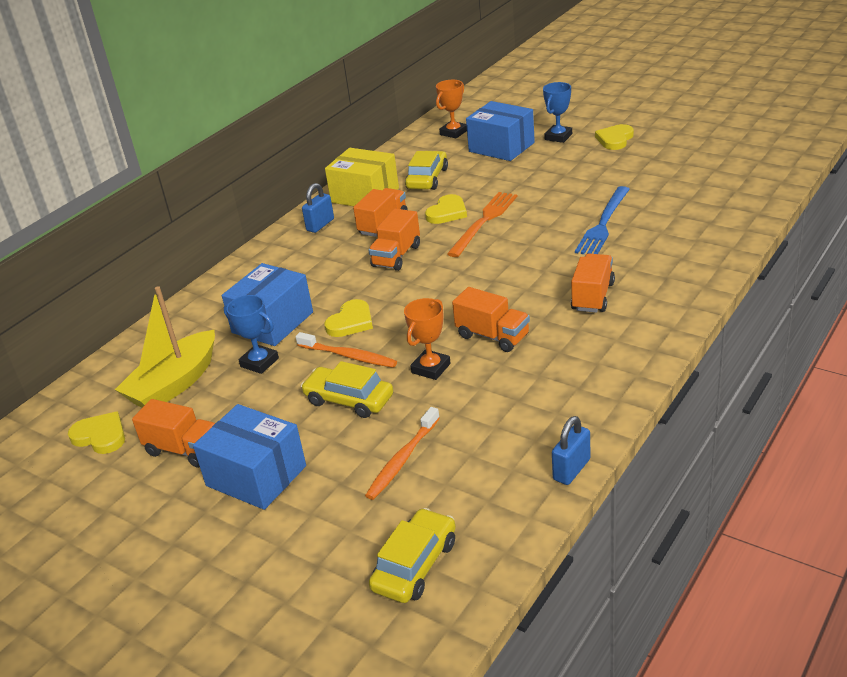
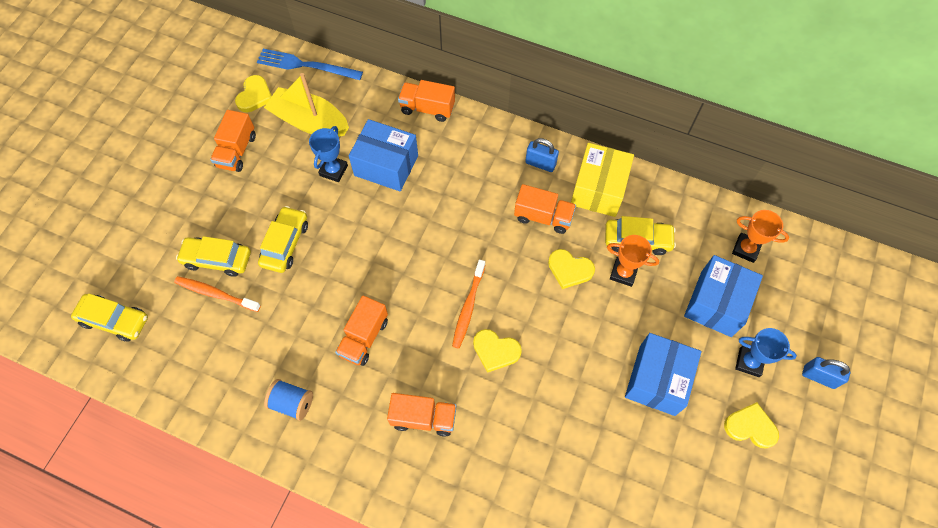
camera: 75 degrees right, 30 degrees up
(256, 476) = (207, 203): blue box -> blue box (657, 380)
(349, 356) = (340, 231): orange toothbrush -> orange toothbrush (468, 307)
(350, 461) = (217, 259): none -> yellow car
(351, 322) = (386, 223): yellow heart -> yellow heart (495, 351)
(396, 256) = (488, 239): orange truck -> orange truck (427, 108)
(431, 368) = (322, 295): orange trophy -> orange trophy (623, 273)
(484, 222) = (553, 306): orange fork -> none
(565, 388) = (292, 403): none -> blue spool
(571, 469) = (196, 414): blue padlock -> blue padlock (819, 377)
(603, 223) = (555, 422): blue fork -> blue fork (306, 65)

